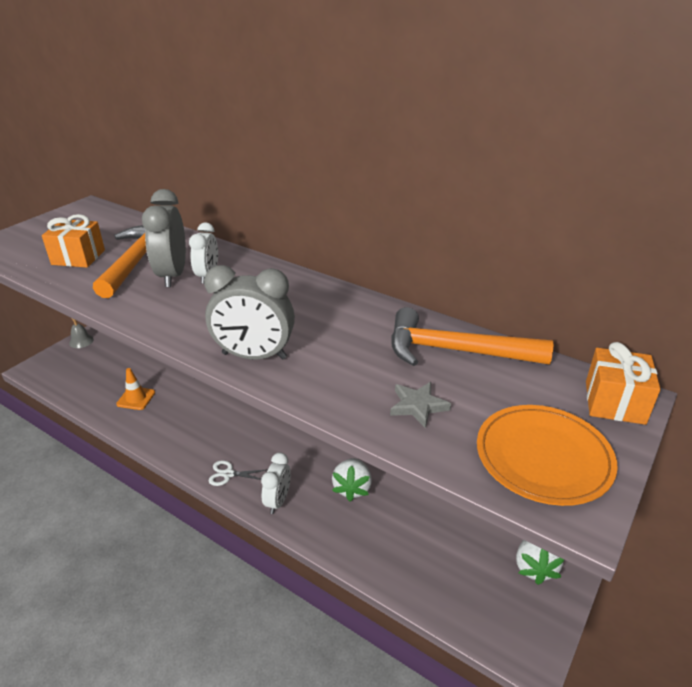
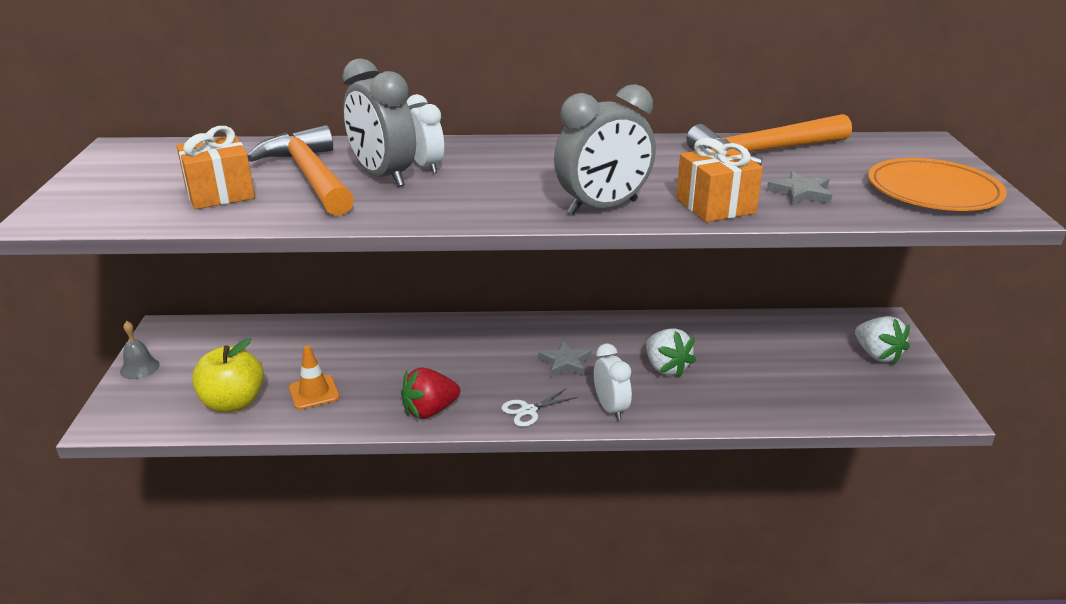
camera: 35 degrees left, 5 degrees down
(94, 385) = (233, 403): none -> yellow apple
(176, 443) = (430, 411): none -> red strawberry
(291, 449) = (565, 363): none -> grey star
(614, 402) = (922, 147): orange gift -> orange gift (715, 206)

